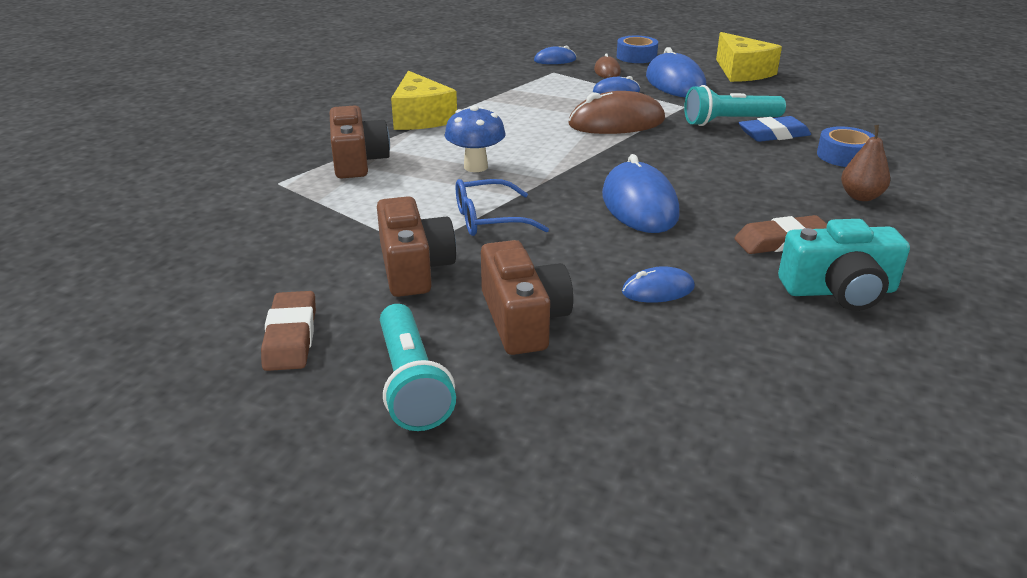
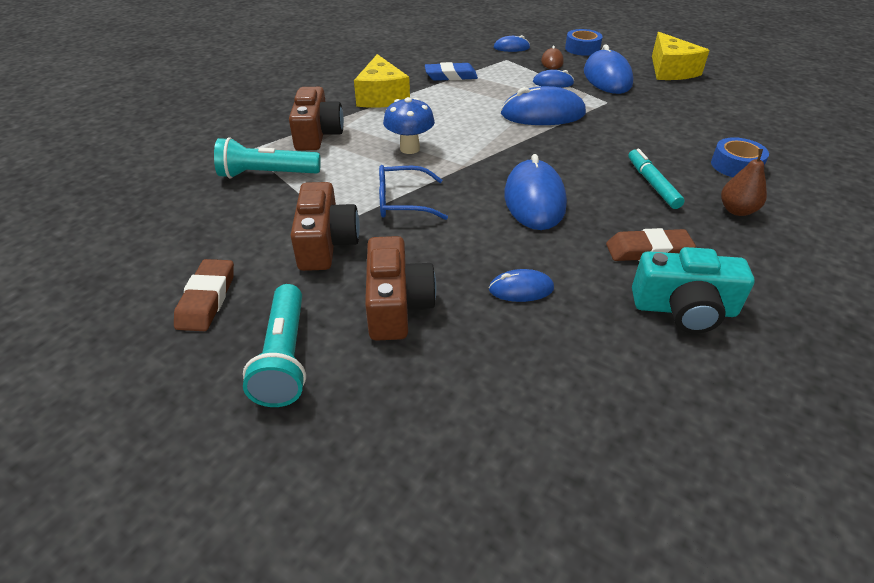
camera: 10 degrees right, 10 degrees up
(616, 122) = (542, 114): brown mouse -> blue mouse
(729, 122) = (642, 121): turquoise flashlight -> turquoise flashlight (267, 174)
(762, 180) = (652, 184): none -> turquoise marker
(773, 134) = (677, 138): blue eraser -> blue eraser (451, 76)

